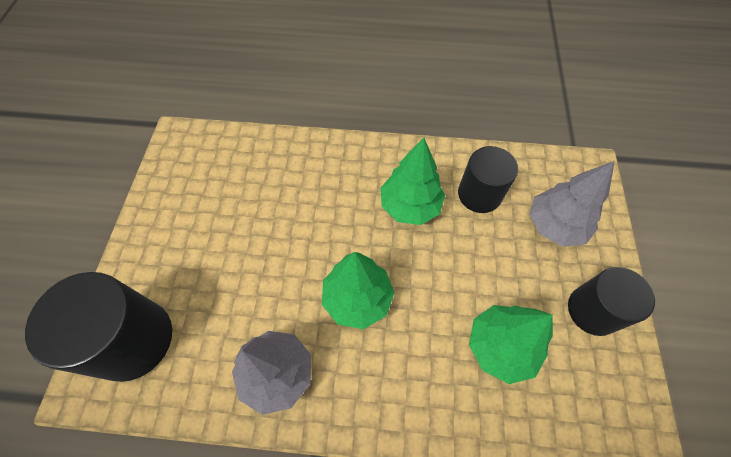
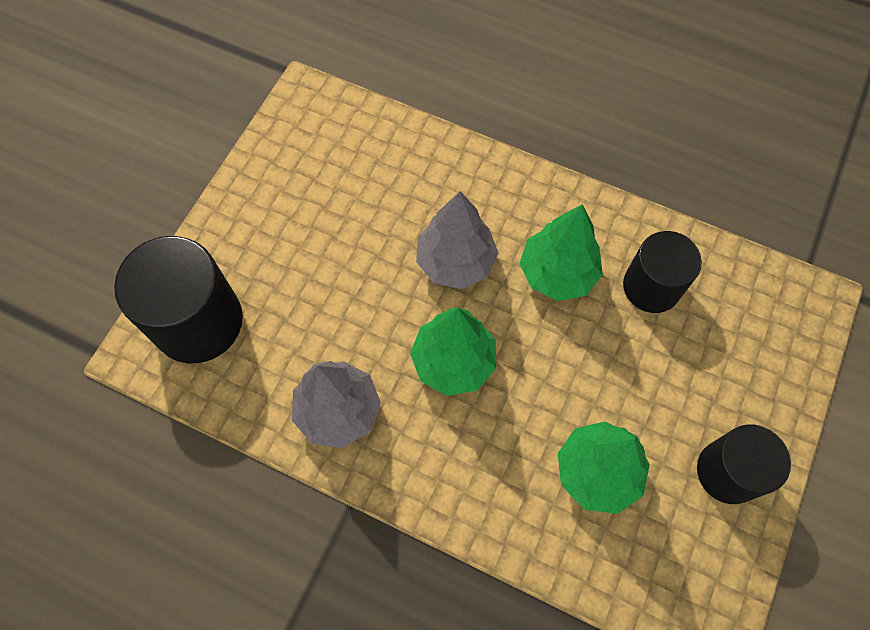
camera: 20 degrees right, 5 degrees up
(554, 226) = (730, 357): grey tree -> grey tree (455, 262)

